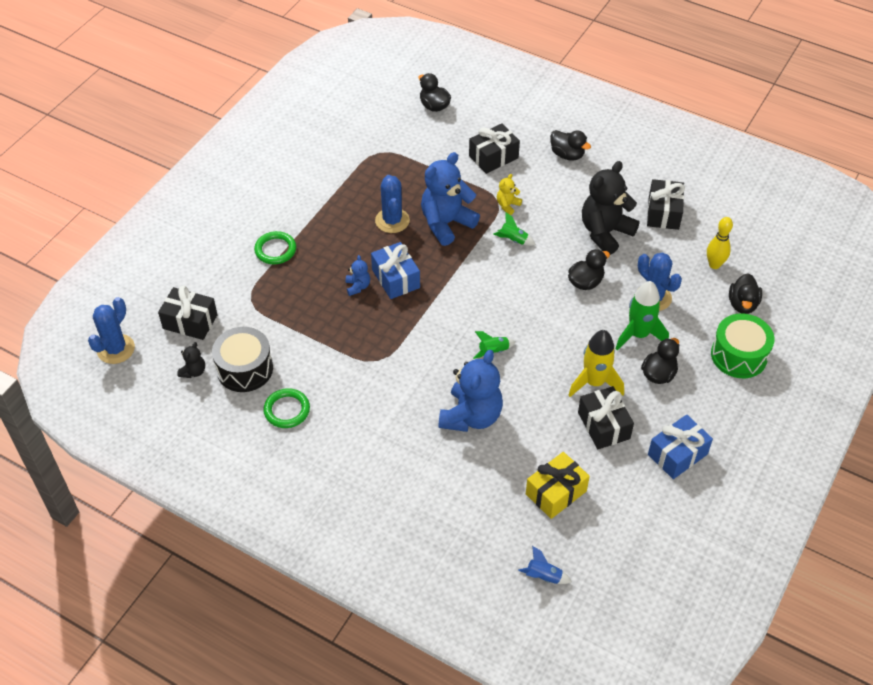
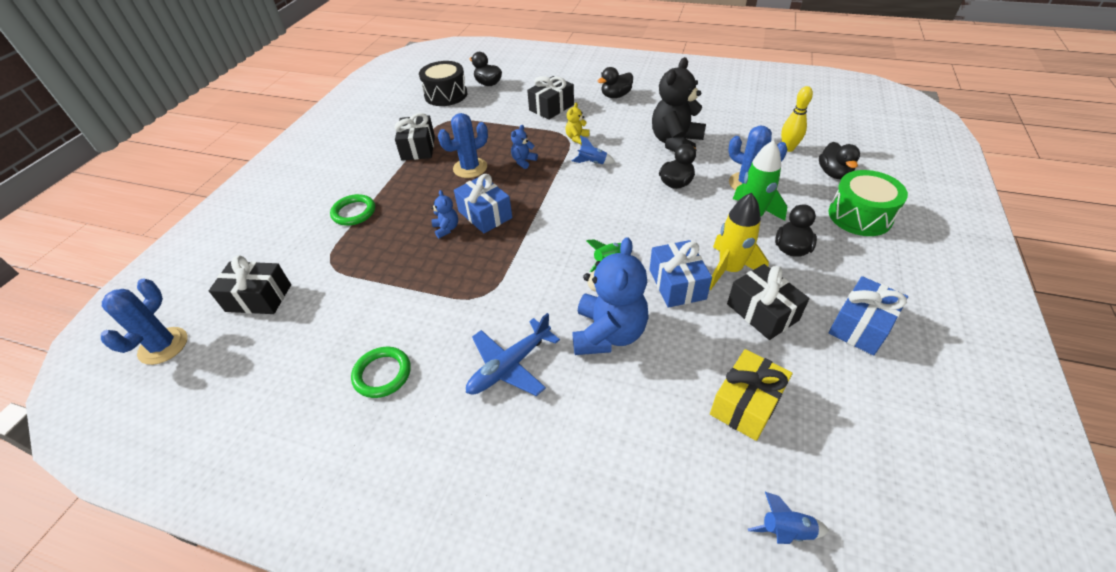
camera: 10 degrees left, 5 degrees down
(193, 371) = (261, 352): black teddy bear -> none
(245, 369) = (326, 336): black drum -> black drum (446, 95)
(386, 425) = (510, 366): none -> blue plane
(392, 221) = (470, 168): blue cactus -> blue cactus turned 75 degrees clockwise
(446, 223) = (523, 161): blue teddy bear -> blue teddy bear, size x0.45
(513, 240) = (592, 162): green rocket -> blue rocket
(544, 386) = (677, 284): none -> blue gift
(567, 155) = (616, 96): black duck -> black duck turned 120 degrees clockwise
(663, 213) = (720, 120): black gift -> black gift (418, 148)

